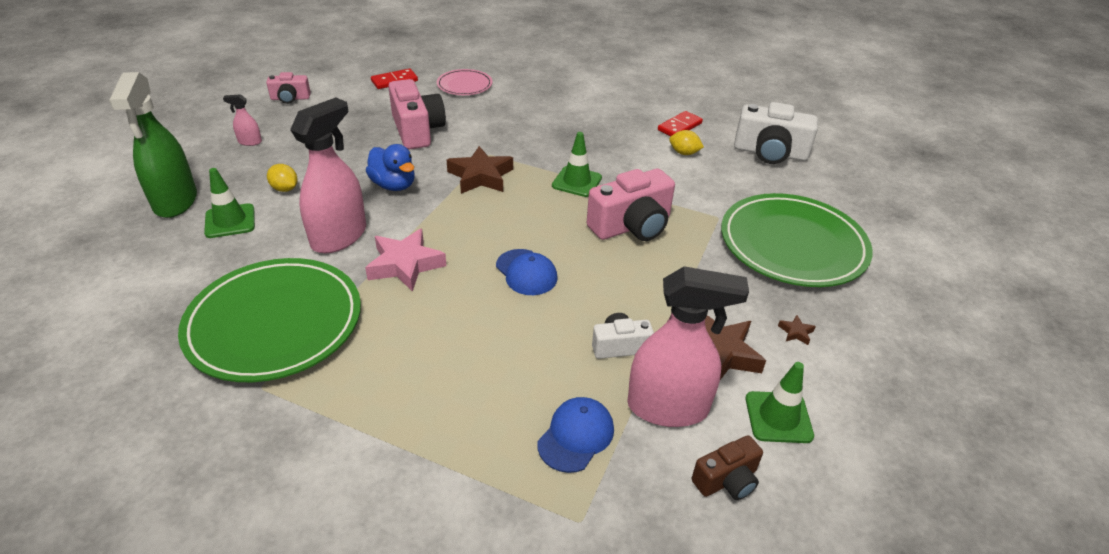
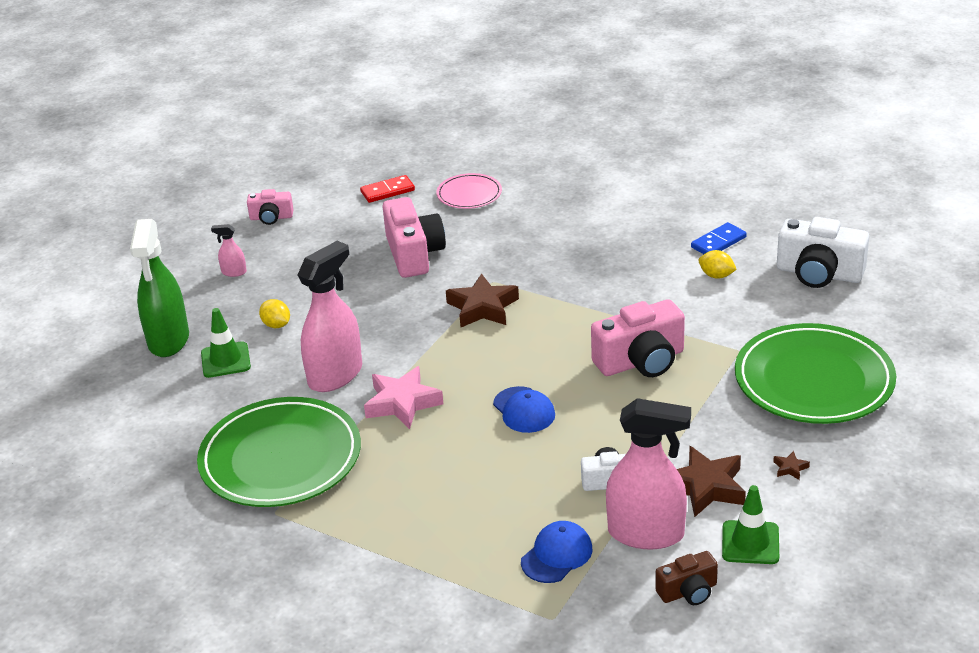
camera: 10 degrees right, 5 degrees down
(394, 185) = (389, 319): blue duck -> none
(577, 182) = (588, 312): green traffic cone -> none
(679, 126) = (718, 242): red domino -> blue domino

